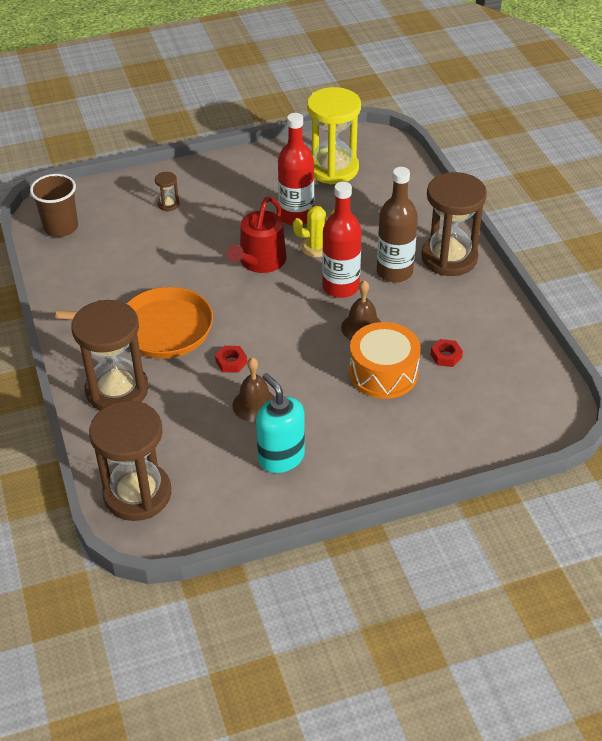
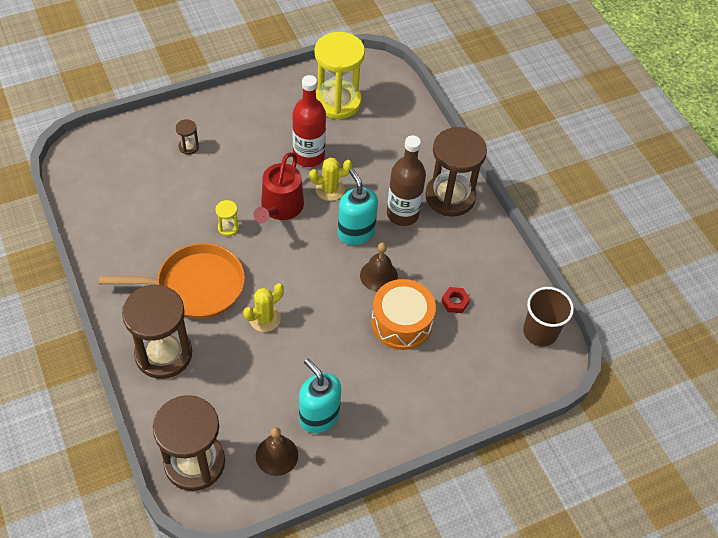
camera: 10 degrees left, 10 degrees up
(61, 227) = (90, 177): brown cup -> brown cup (540, 332)
(201, 277) = (228, 227): none -> yellow hourglass
(231, 362) = (264, 318): red nut -> yellow cactus
(255, 405) = (290, 362): brown bell -> brown bell (277, 455)
(340, 287) = (356, 232): red bottle -> turquoise soap dispenser

